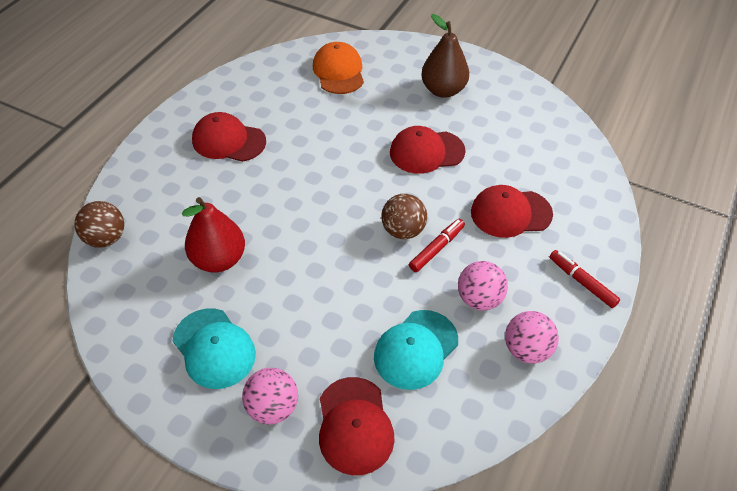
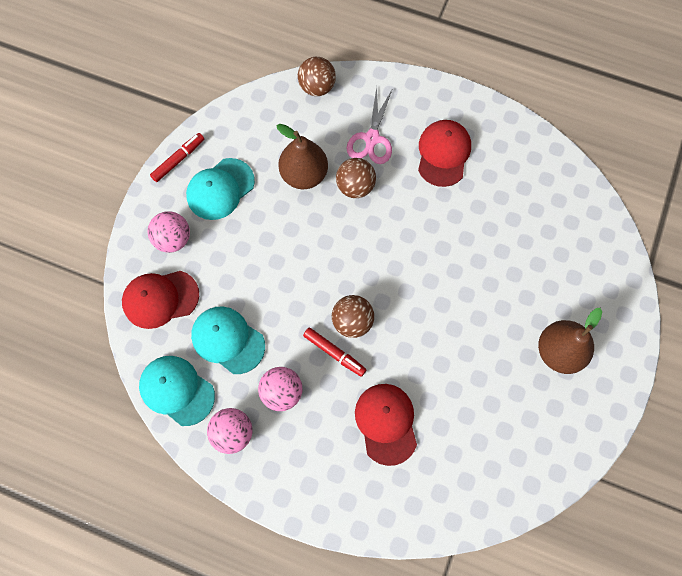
camera: 85 degrees right, 20 degrees up
(192, 195) = (372, 138): none -> pink scissors
(219, 259) = (304, 175): red pear -> brown pear
(247, 214) = (355, 186): none -> brown ball
(338, 71) = (566, 239): orange cap -> none
(426, 152) = (458, 338): red cap -> none
(476, 409) = (177, 390): none -> turquoise cap
(582, 282) = (308, 489): red marker -> red marker (178, 160)

